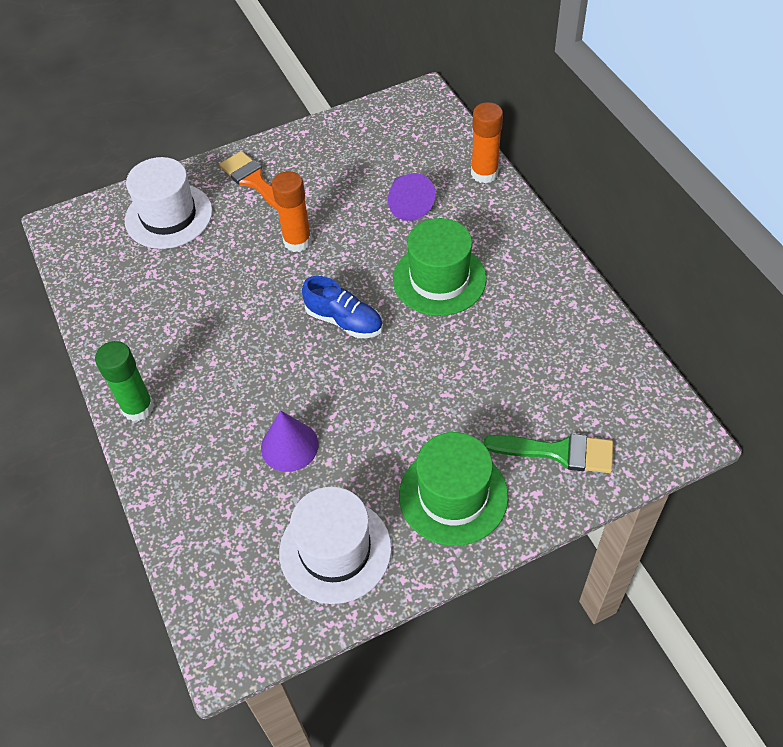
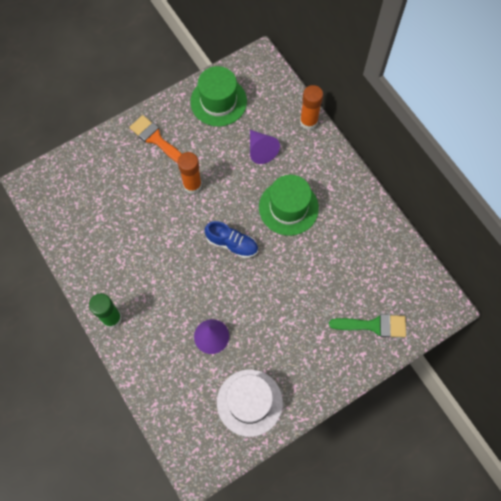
camera: 10 degrees left, 15 degrees up
(168, 216) = (102, 171): white hat -> none
(453, 495) = (314, 360): green hat -> green hat (218, 101)

